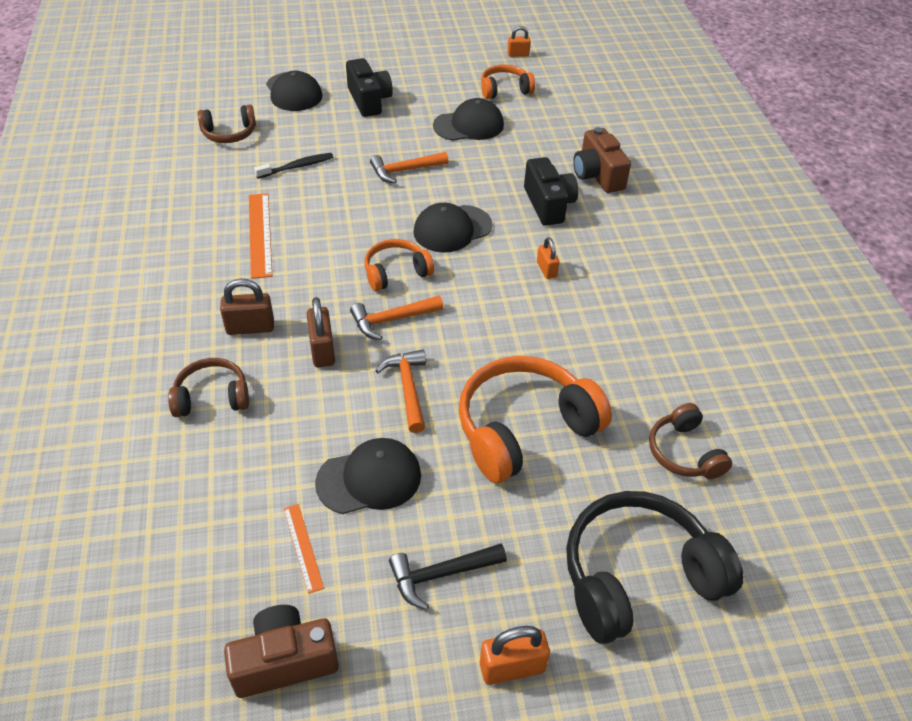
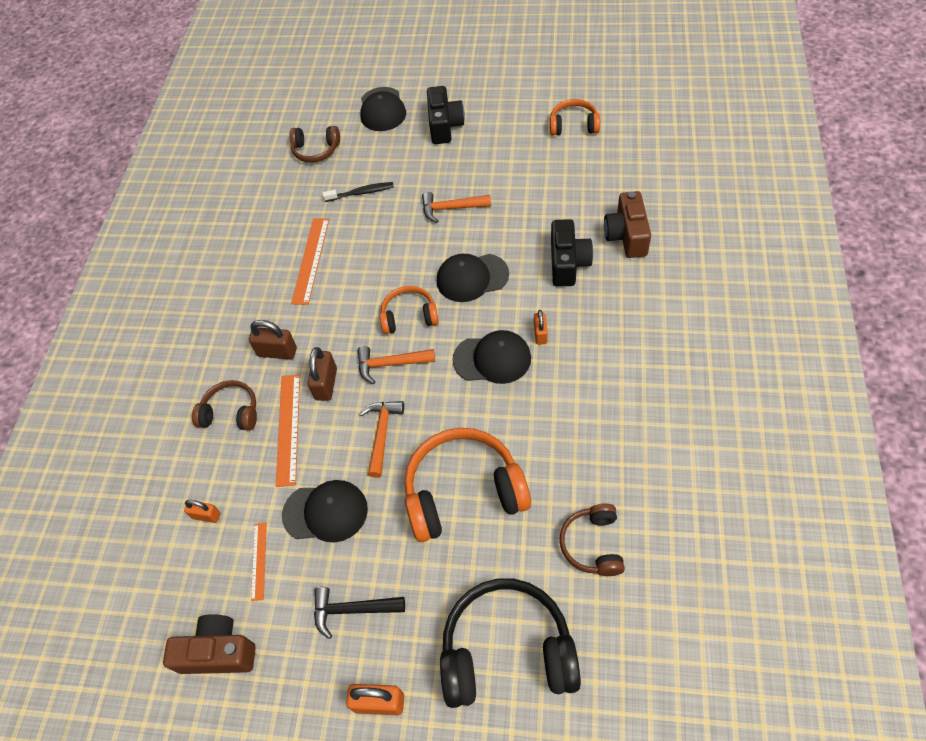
camera: 25 degrees right, 10 degrees up
(291, 402) = (288, 428): none -> orange ruler
(469, 125) = (525, 164): black cap -> black cap (492, 359)
(518, 54) = (601, 83): orange padlock -> orange padlock (206, 516)

